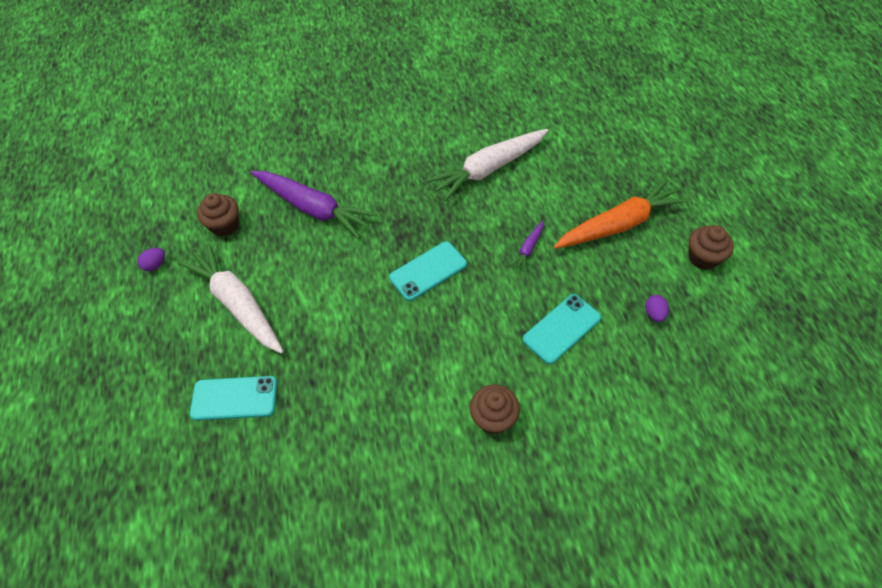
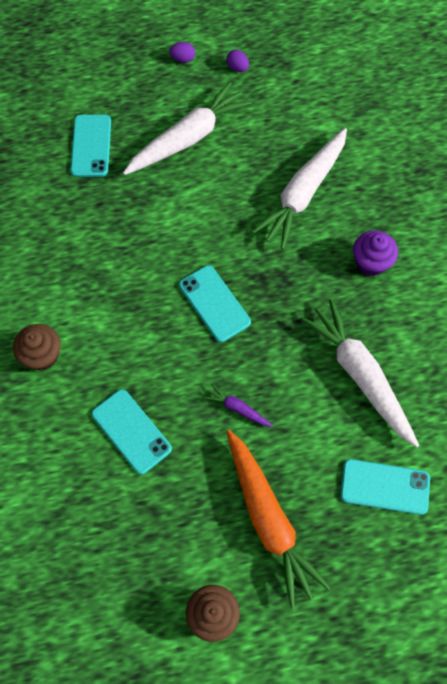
camera: 90 degrees right, 10 degrees up
(225, 225) = (283, 117): brown cupcake -> none
(313, 208) = (303, 193): purple carrot -> white carrot
(385, 162) = (371, 262): none -> purple cupcake
(577, 155) = (385, 486): none -> turquoise phone
(654, 314) = (140, 535): purple egg -> purple egg (183, 59)

